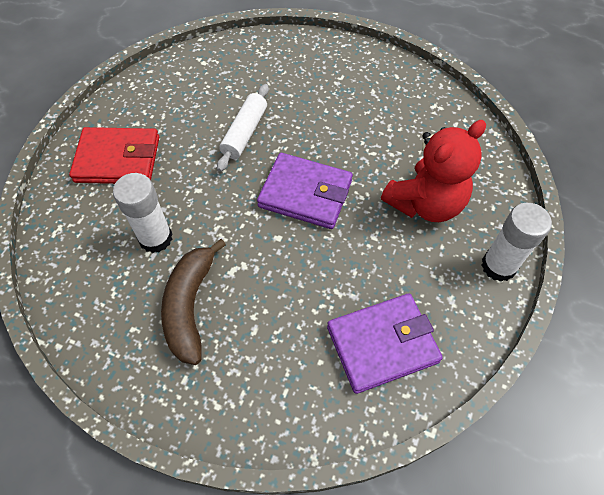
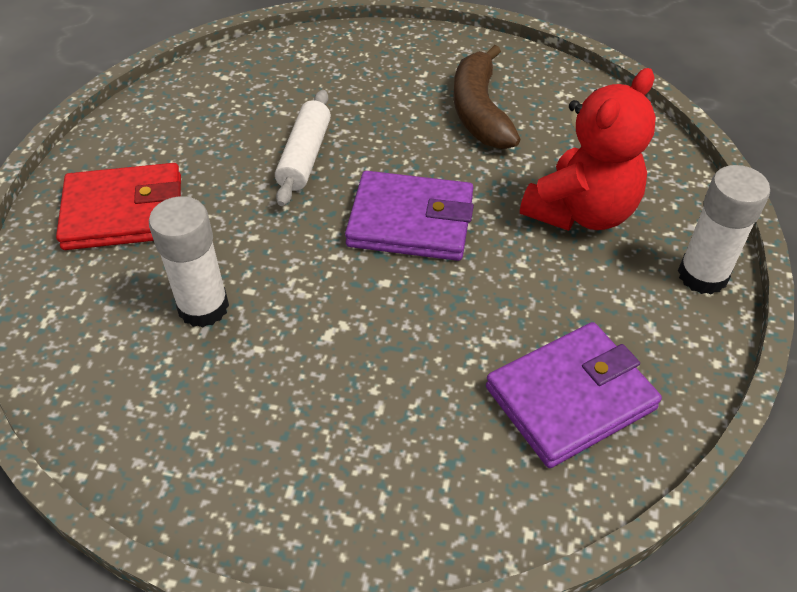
camera: 10 degrees left, 10 degrees down
(190, 306) = (275, 390): brown banana -> brown banana (479, 111)

